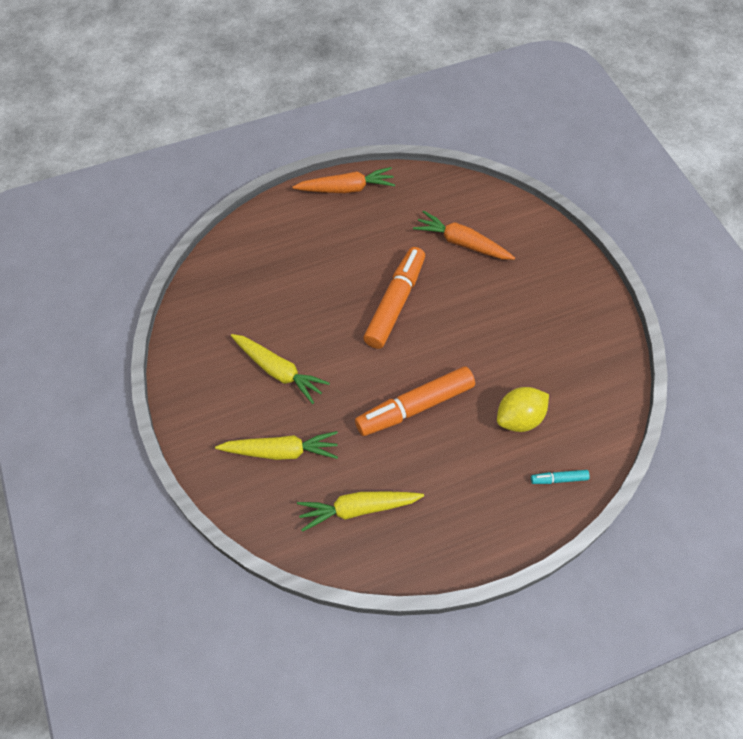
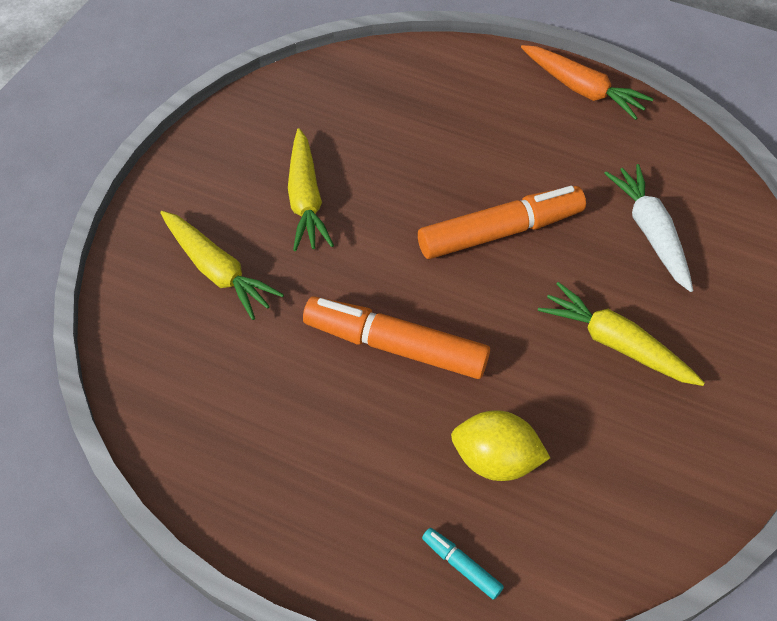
camera: 45 degrees right, 5 degrees down
(357, 509) = (217, 388): yellow carrot -> yellow carrot (615, 343)
(461, 243) = (650, 232): orange carrot -> white carrot

